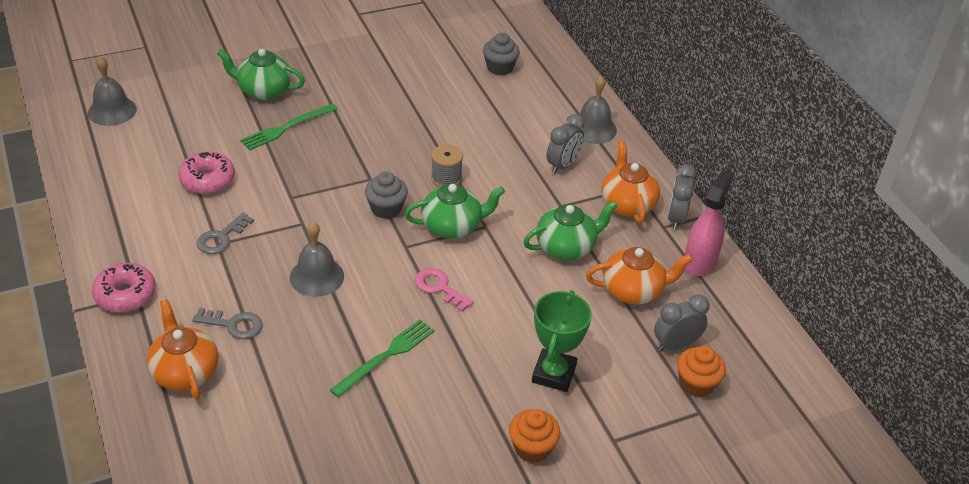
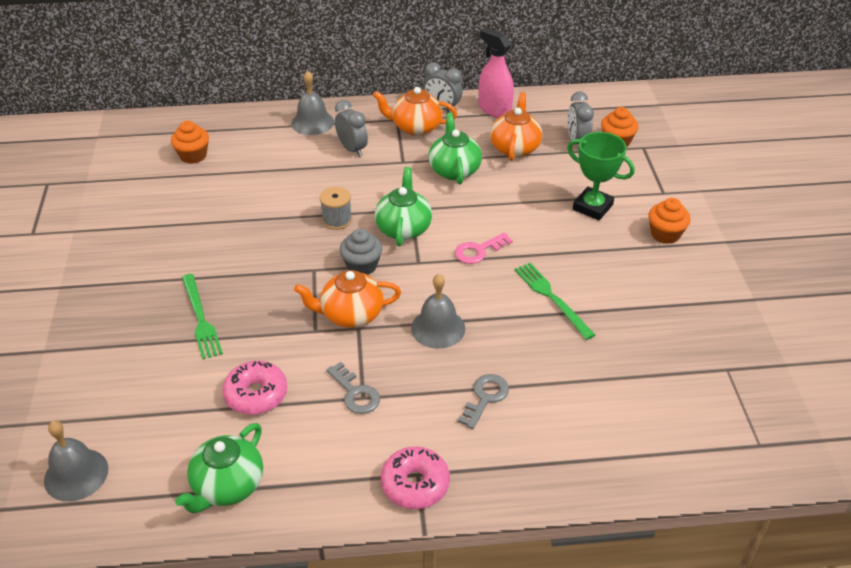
camera: 70 degrees left, 0 degrees up
(185, 372) = (540, 443): orange teapot -> orange teapot (351, 314)
(264, 90) = (123, 328): green teapot -> green teapot (227, 486)
(500, 67) = (193, 156): grey cupcake -> orange cupcake

